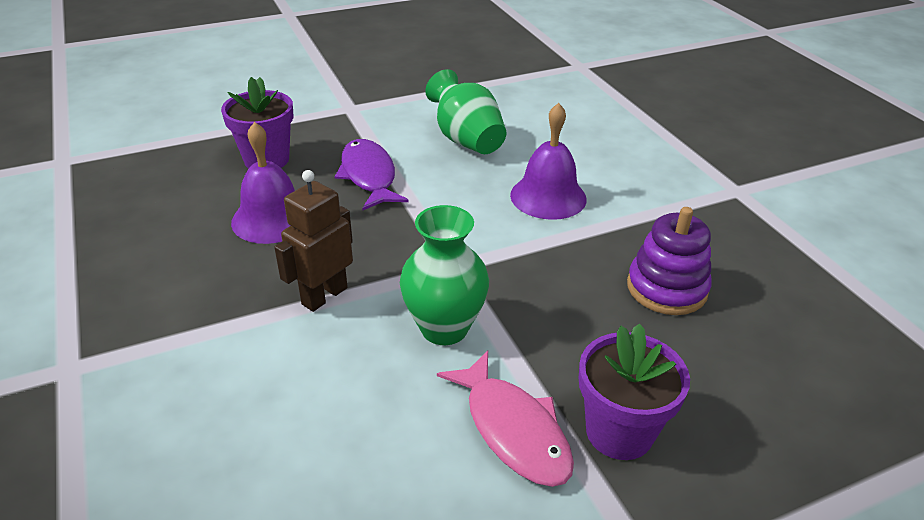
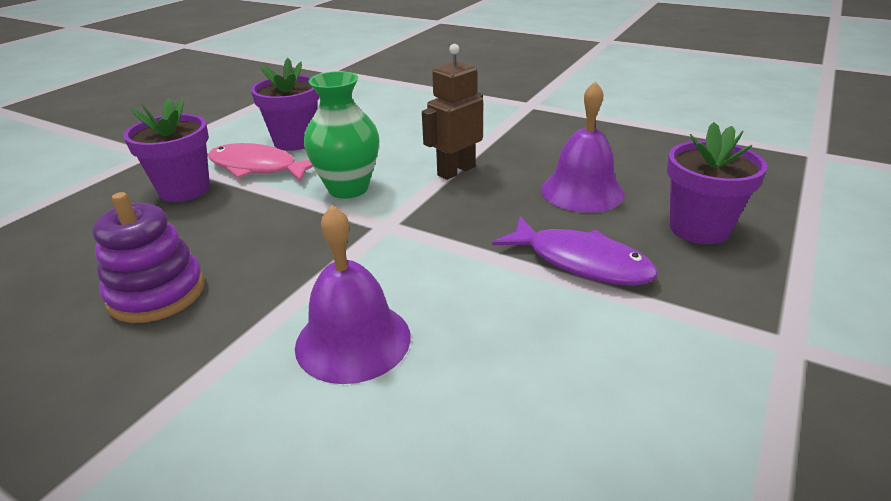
camera: 145 degrees right, 5 degrees down
(324, 296) = (456, 171): brown robot -> brown robot turned 135 degrees counterclockwise
(428, 472) = (295, 141): none -> purple flower pot
(466, 140) = (559, 379): green vase -> none

